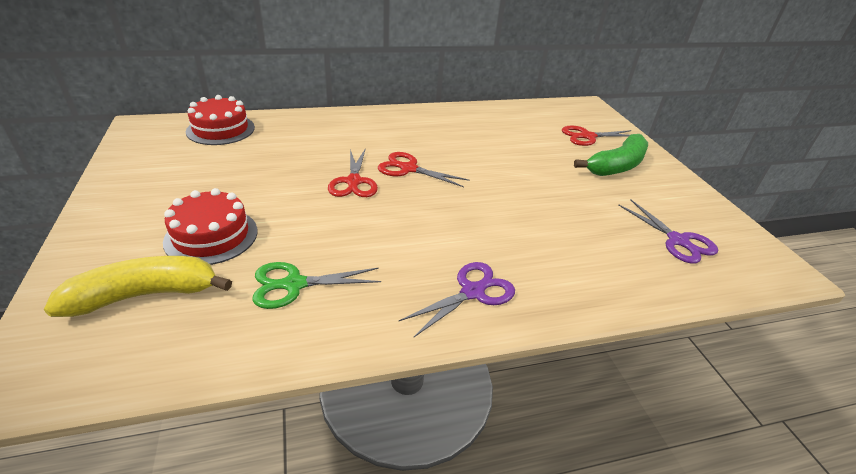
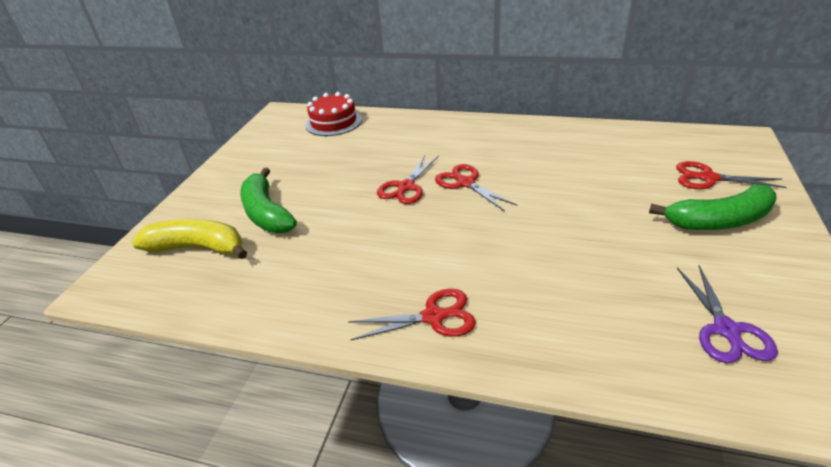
camera: 35 degrees right, 0 degrees up
(211, 236) = (266, 213): red cake -> green banana
(294, 284) = (295, 267): green scissors -> none
(472, 292) = (433, 317): purple scissors -> red scissors

